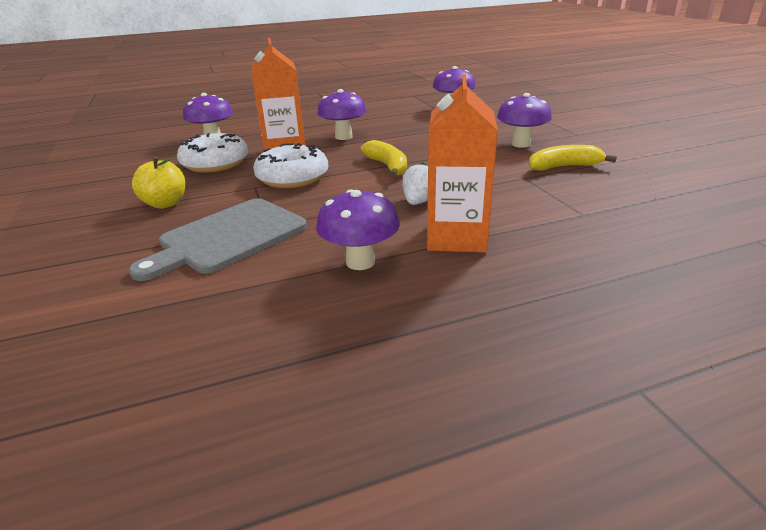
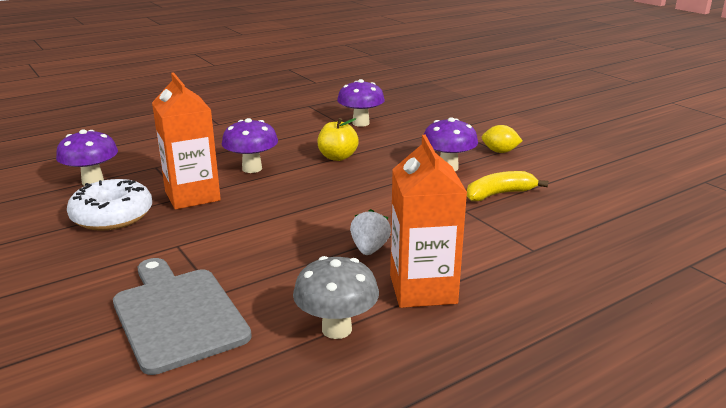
camera: 15 degrees left, 5 degrees down
(165, 204) = (77, 277): yellow apple -> yellow apple (337, 157)
(228, 237) = (177, 315): grey cutting board -> grey cutting board turned 120 degrees clockwise
(292, 177) = (216, 229): white donut -> none
(360, 262) = (336, 329): purple mushroom -> grey mushroom
(388, 166) = (318, 206): yellow banana -> none
(577, 134) = (500, 151): none -> yellow lemon

